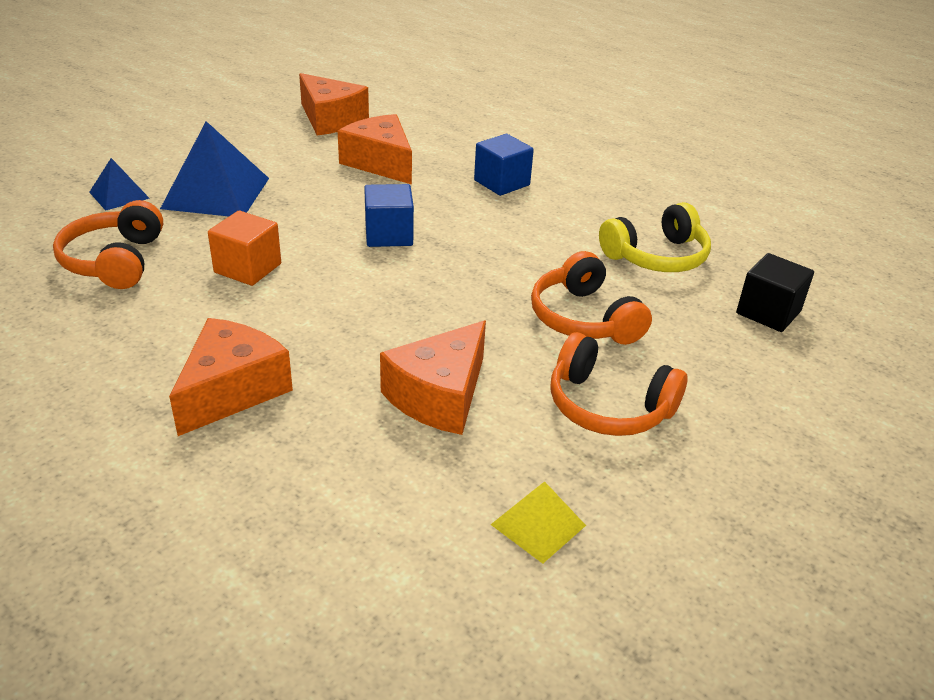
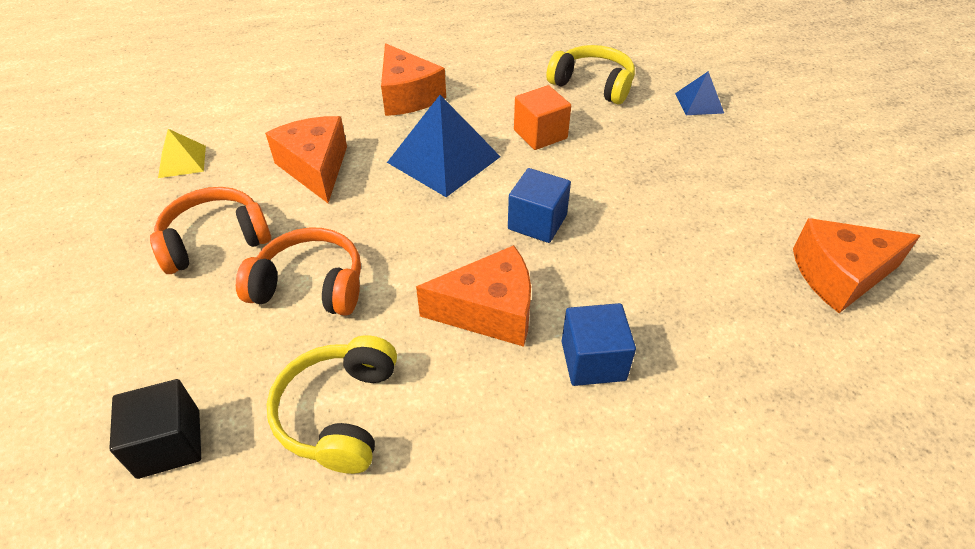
camera: 125 degrees right, 10 degrees up
(115, 261) = (592, 85): orange headphones -> yellow headphones
(216, 193) = (678, 148): blue pyramid -> blue pyramid (444, 159)
(380, 163) = (696, 274): orange cheese -> orange cheese (489, 311)

